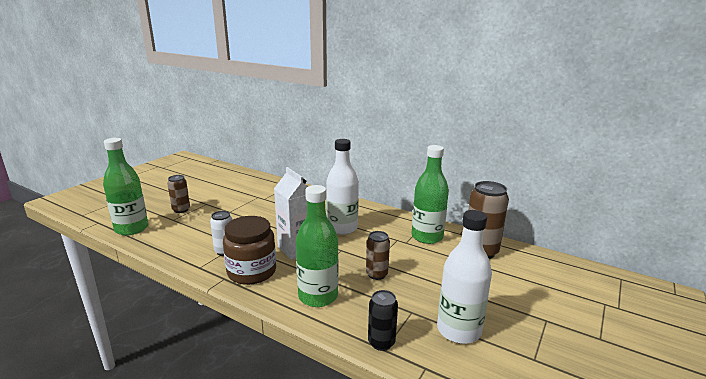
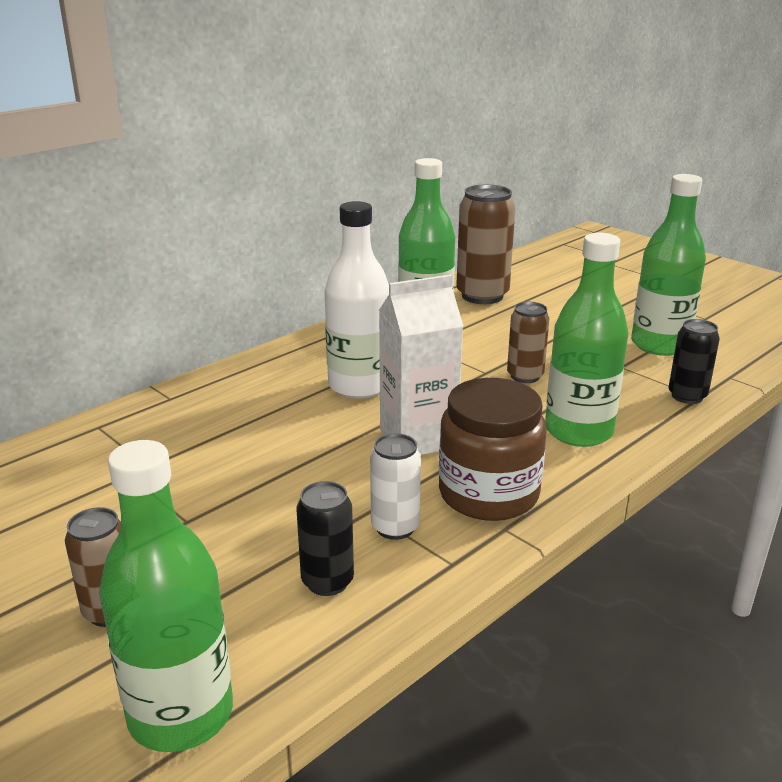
camera: 75 degrees left, 5 degrees up
(191, 242) = (327, 581): none -> black can
(458, 330) = (659, 345): white bottle -> green bottle

